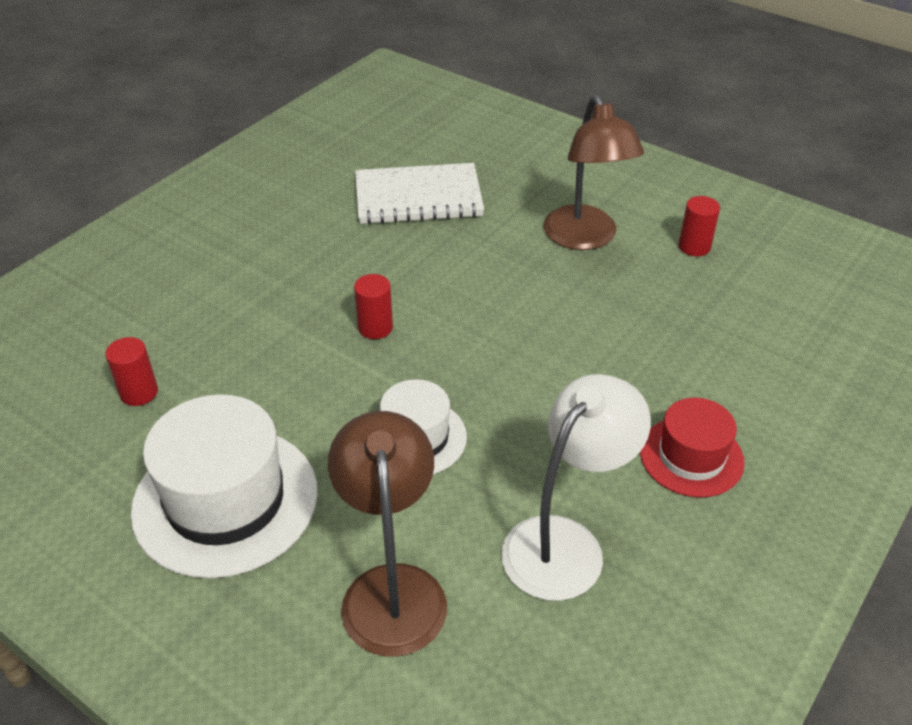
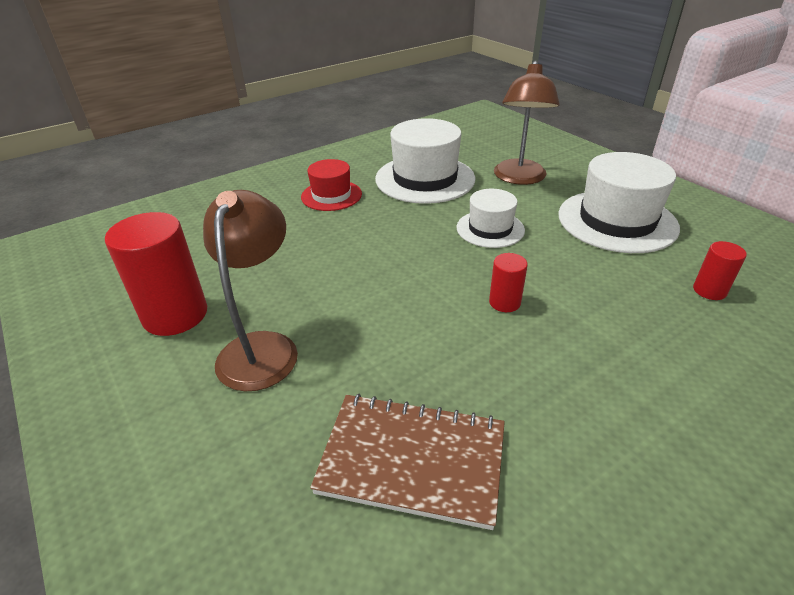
camera: 160 degrees left, 5 degrees down
(418, 197) = (412, 460): white notebook -> brown notebook
(565, 542) = (425, 179): white lamp -> white hat
(694, 247) = (175, 315): red cylinder -> red cylinder, size x1.99

